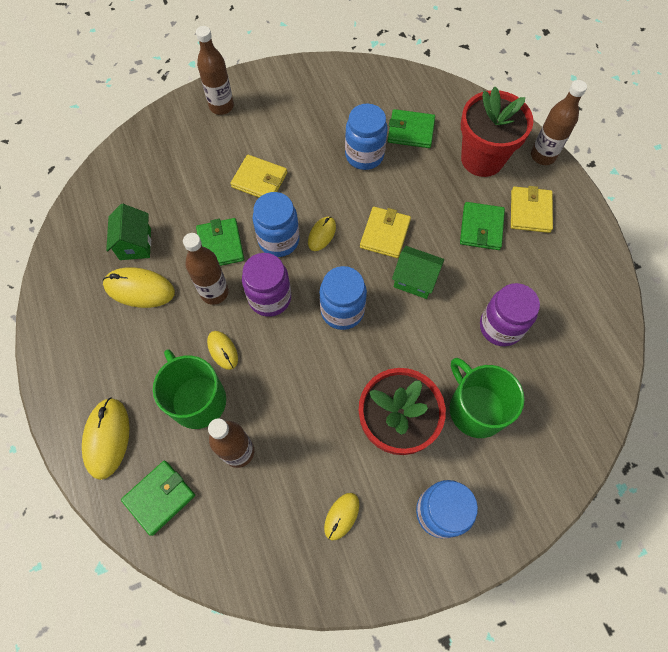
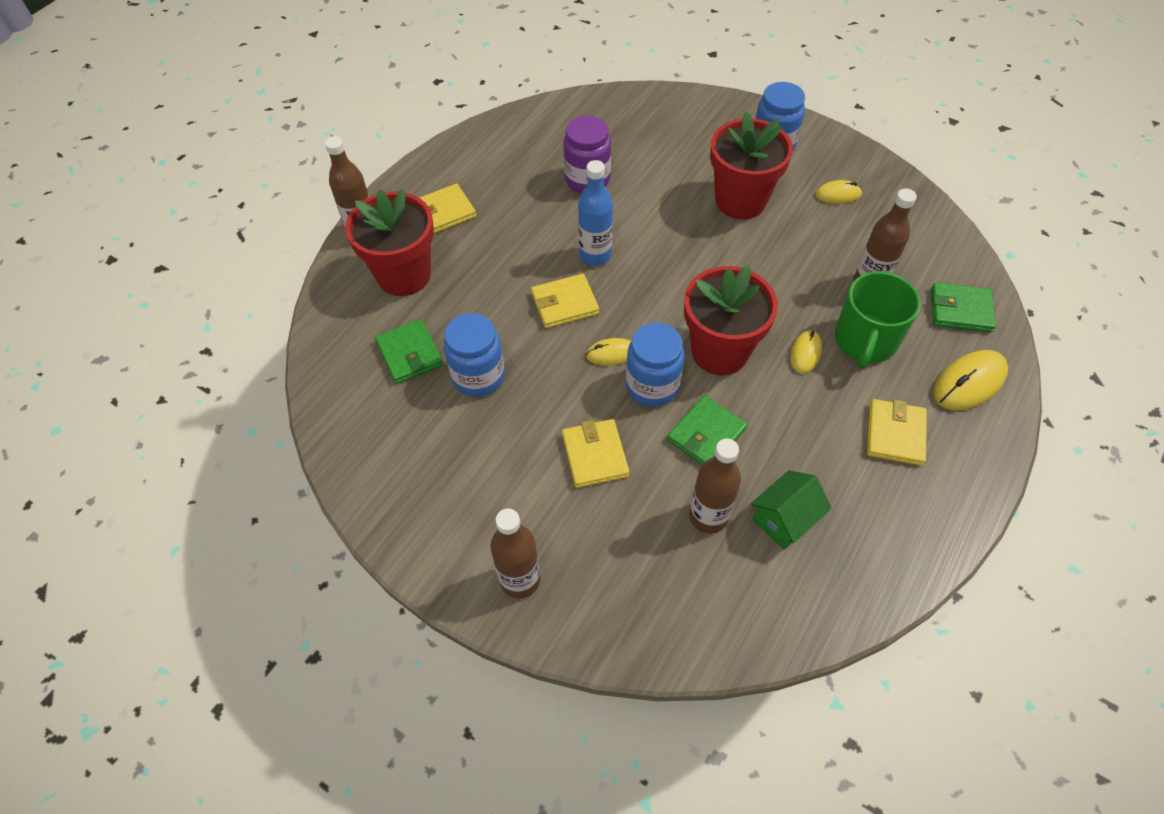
camera: 125 degrees left, 10 degrees down
(122, 352) = (895, 434): none -> yellow wallet
(139, 289) = (824, 472): yellow mouse -> none
(214, 292) = (760, 401): brown bottle -> brown bottle (708, 516)
(270, 298) = (719, 351): purple jar -> red flower pot
(342, 311) = (677, 289): blue jar -> none
(415, 280) = (595, 255): green house -> blue bottle
(476, 408) = (674, 162): green mug -> none
(481, 228) = (493, 237): green wallet -> none

